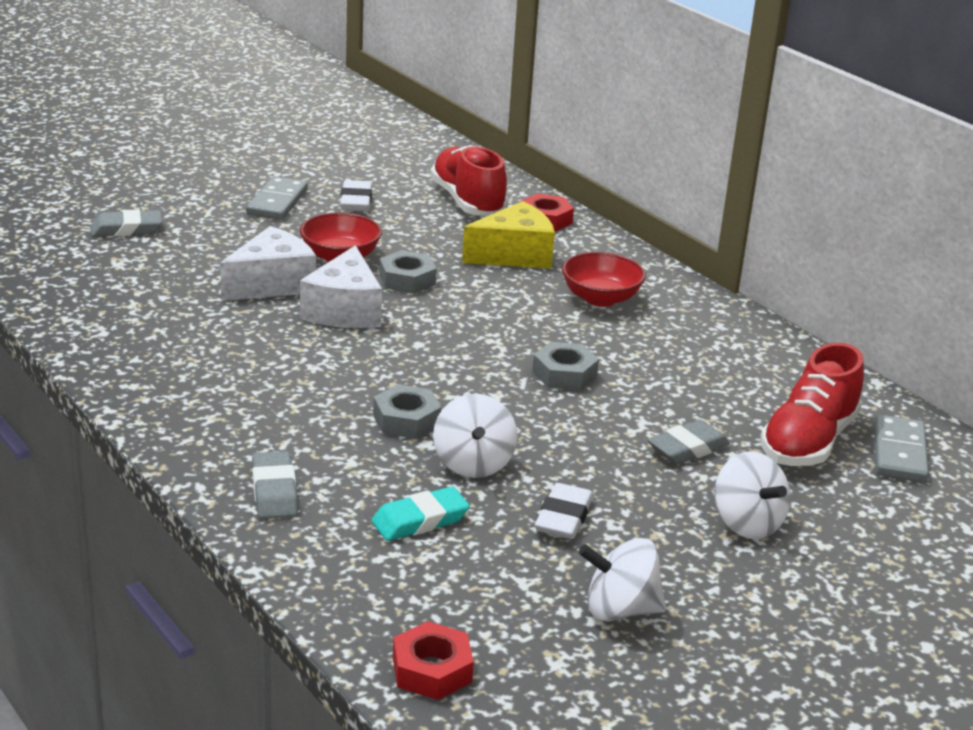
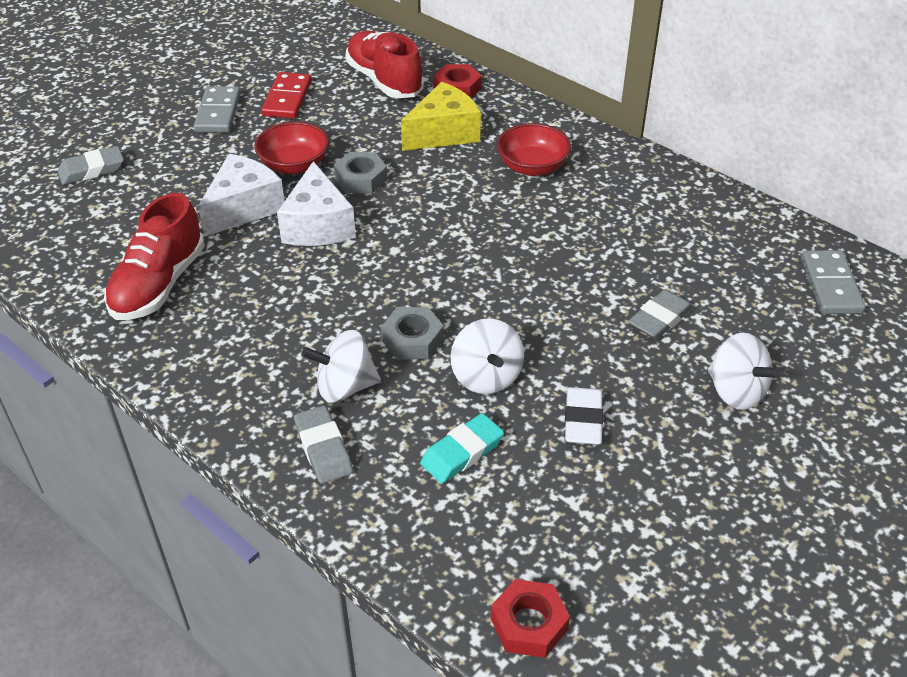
camera: 10 degrees left, 15 degrees up
(356, 201) = (287, 98): white eraser -> red domino
(564, 374) = (530, 258): grey nut -> none
(620, 610) = (665, 514): white spinning top -> white spinning top (345, 387)
(808, 441) = (754, 289): red shoe -> red shoe (159, 284)

